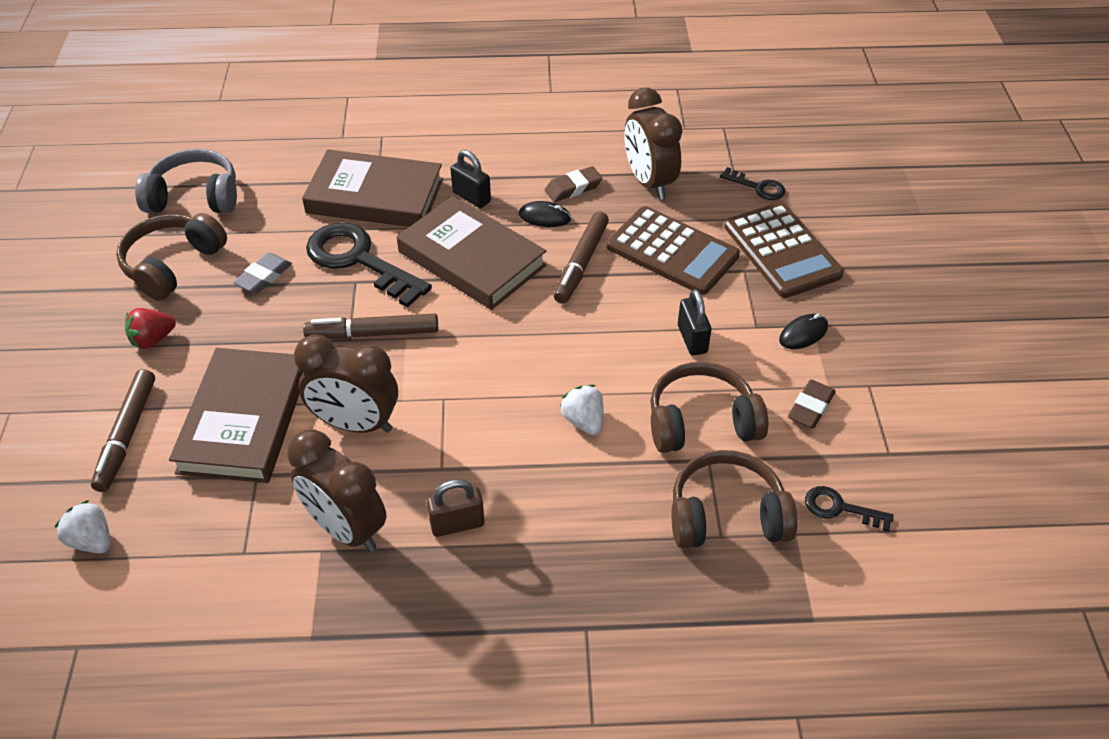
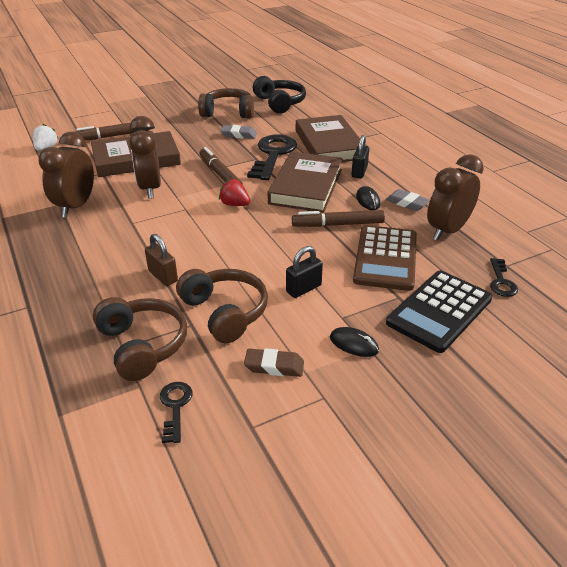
camera: 65 degrees right, 10 degrees down
(152, 340) = (175, 123): red strawberry -> red strawberry (235, 204)
(194, 197) = (279, 103): grey headphones -> black headphones
(457, 524) = (92, 239): brown padlock -> brown padlock (163, 276)
(573, 188) = (407, 203): brown eraser -> grey eraser
(584, 421) = (196, 262): white strawberry -> none
(782, 251) = (439, 311): brown calculator -> black calculator

